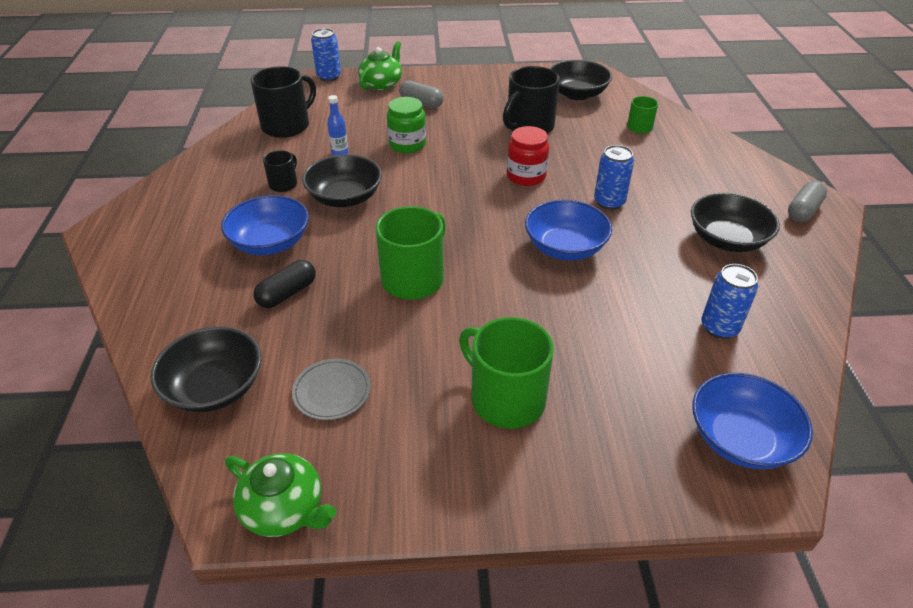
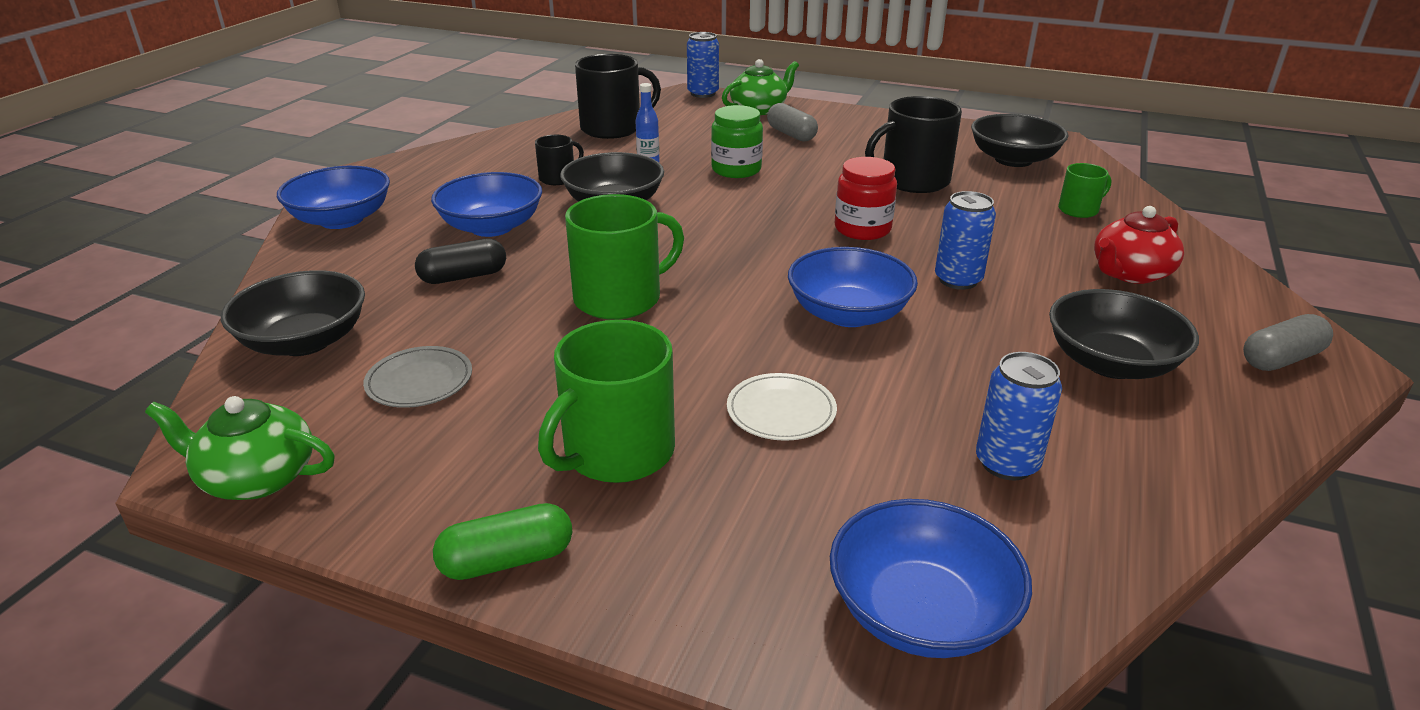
camera: 25 degrees right, 10 degrees down
(141, 268) = (341, 219): none -> blue bowl
(284, 509) = (257, 477): green teapot -> green teapot turned 135 degrees clockwise
(502, 500) = (507, 560): none -> green capsule
(506, 398) = (617, 452): green mug -> green mug turned 120 degrees counterclockwise
(578, 334) = (781, 411): none -> white plate
(696, 170) = (1130, 273): none -> red teapot

